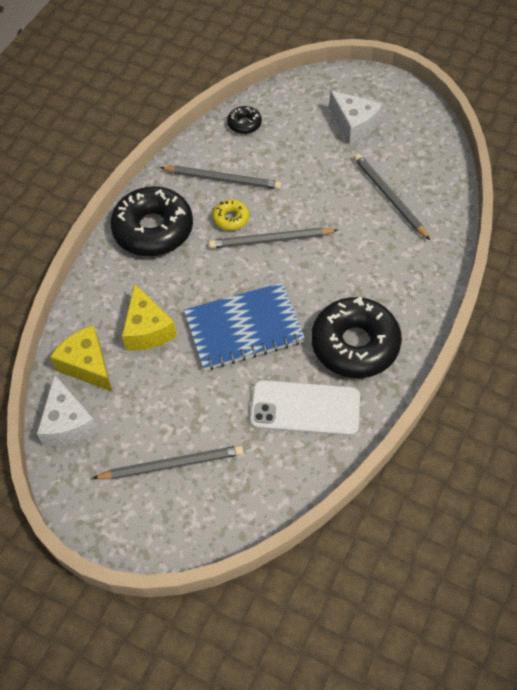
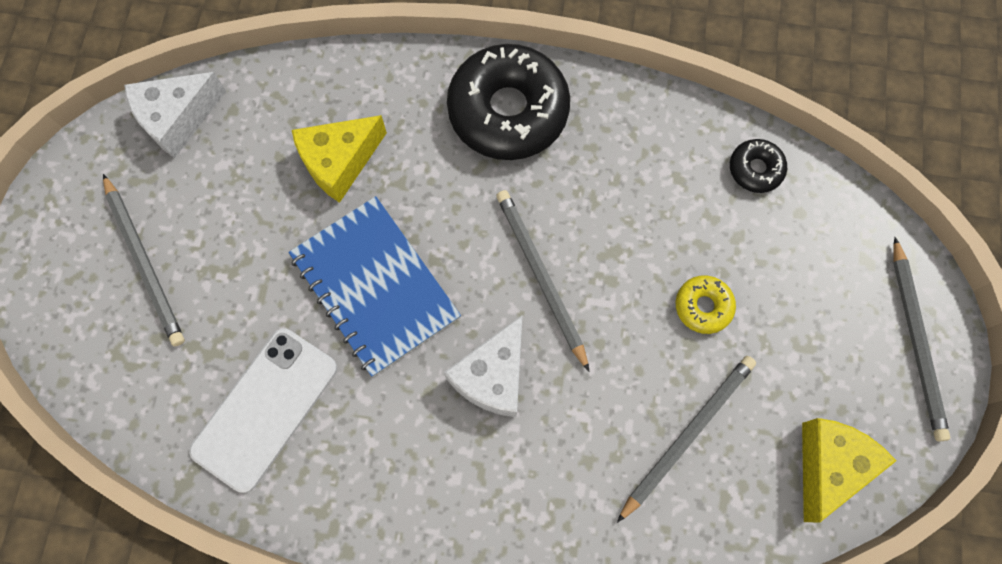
camera: 70 degrees right, 15 degrees up
(87, 365) = (266, 109): yellow cheese -> yellow cheese (829, 465)
(222, 179) = (632, 173): grey pencil -> grey pencil (916, 341)
(231, 218) = (562, 208): yellow donut -> yellow donut (703, 306)
(305, 408) = (265, 409): white phone -> white phone turned 45 degrees clockwise
(354, 125) = (821, 338): white cheese -> white cheese (493, 376)
(355, 344) = (389, 452): black donut -> none

